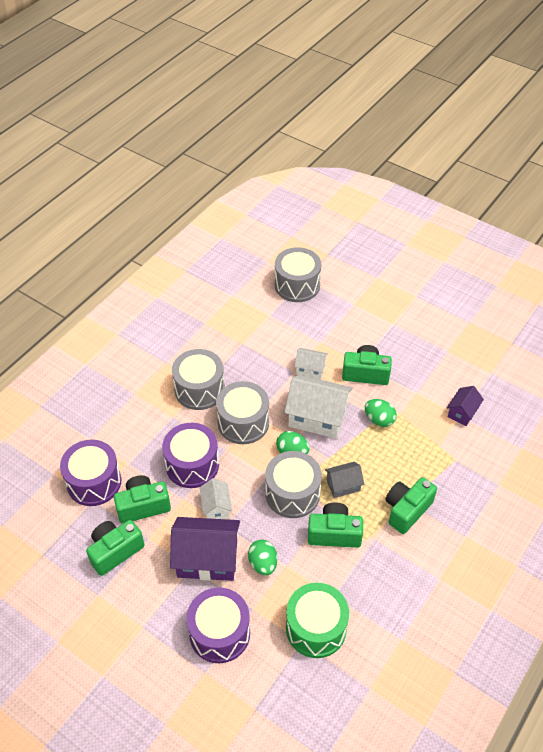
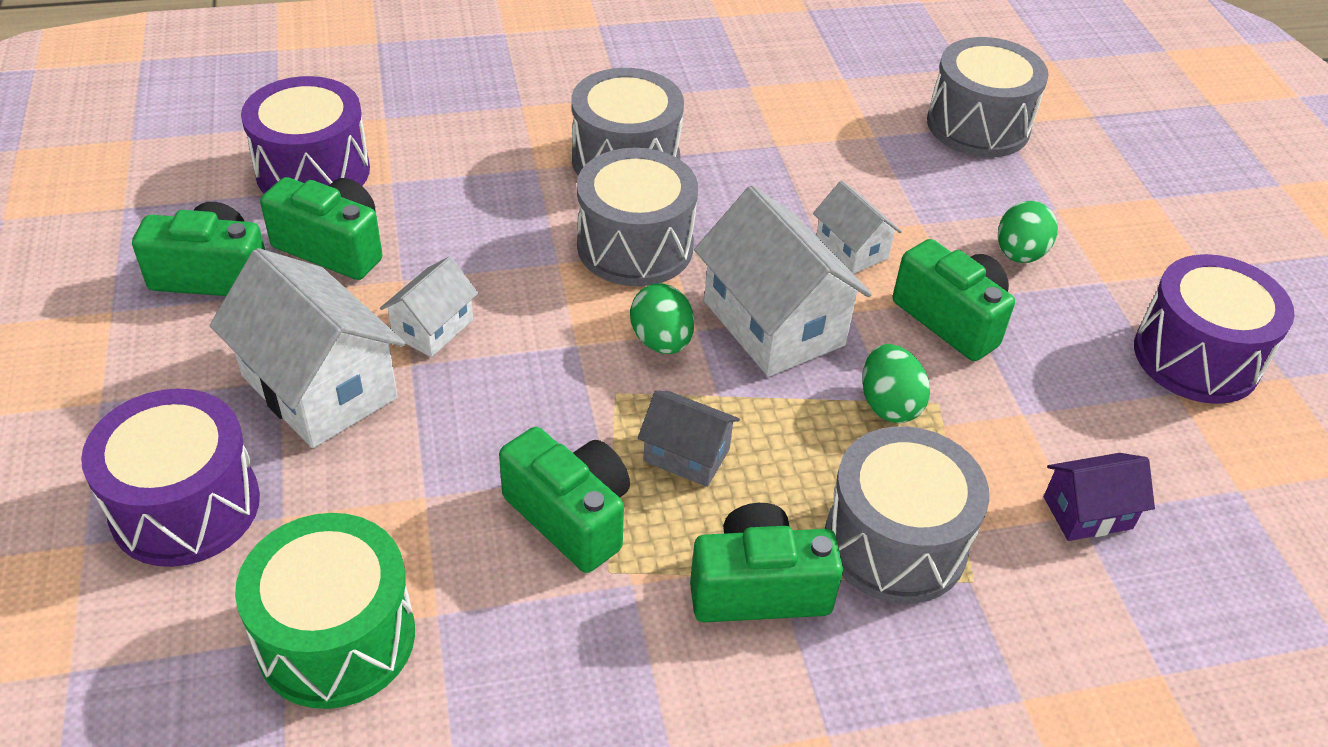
camera: 40 degrees right, 5 degrees down
(192, 465) = (478, 246): purple drum -> purple drum (1196, 357)
(207, 559) = (319, 387): purple house -> white house
(263, 563) = (391, 463): green egg -> green egg (1019, 254)
(292, 494) = (580, 401): grey drum -> grey drum (895, 542)

